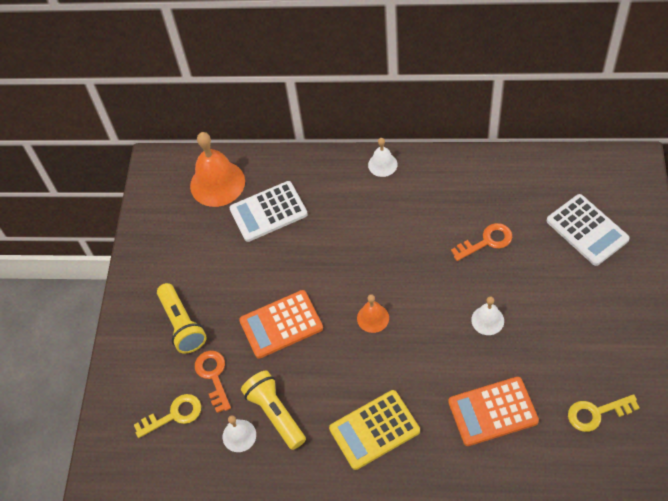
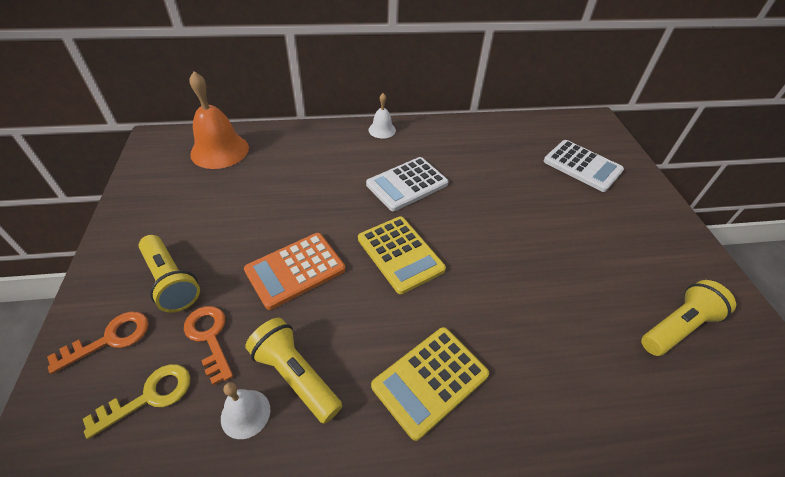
camera: 20 degrees left, 10 degrees down
(268, 212) = (274, 170): white calculator -> white calculator (407, 184)
(373, 318) = (400, 254): orange bell -> yellow calculator
(487, 241) = (496, 180): orange key -> orange key (110, 339)
(487, 320) = (522, 245): white bell -> none
(492, 411) = (565, 339): orange calculator -> none
(596, 413) = (677, 327): yellow key -> yellow flashlight

